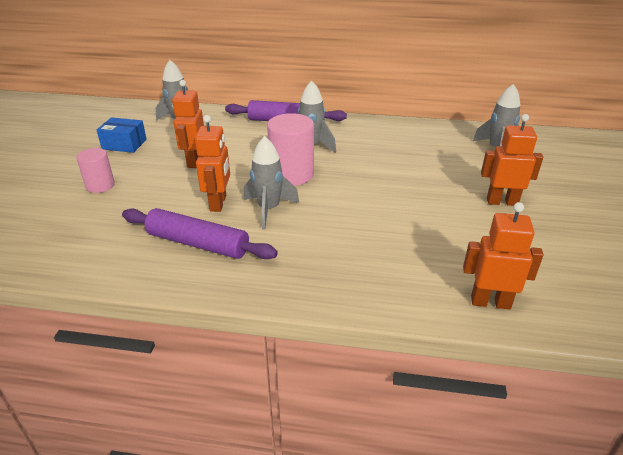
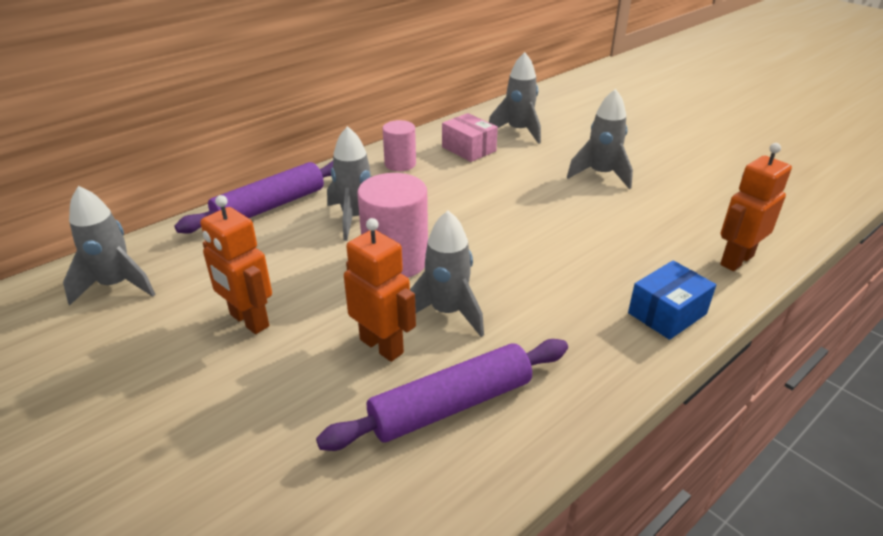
camera: 50 degrees left, 0 degrees up
(100, 185) = (169, 447): pink cylinder -> pink cylinder (400, 164)
(124, 144) = (84, 369): blue box -> blue box (667, 313)
(441, 144) = (468, 149): none -> pink box
(502, 202) = (601, 175): orange robot -> grey rocket

